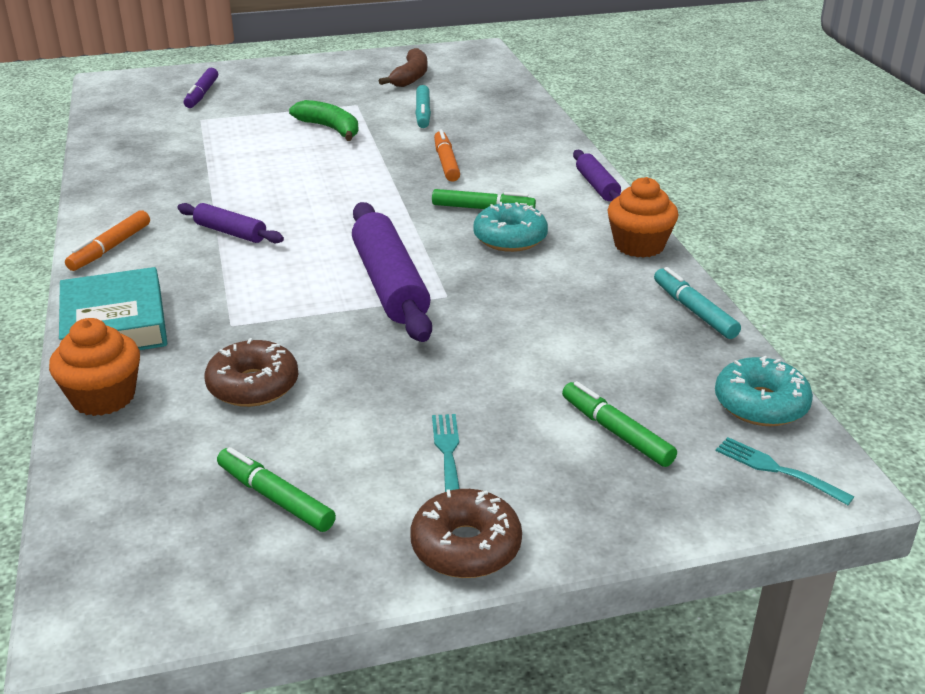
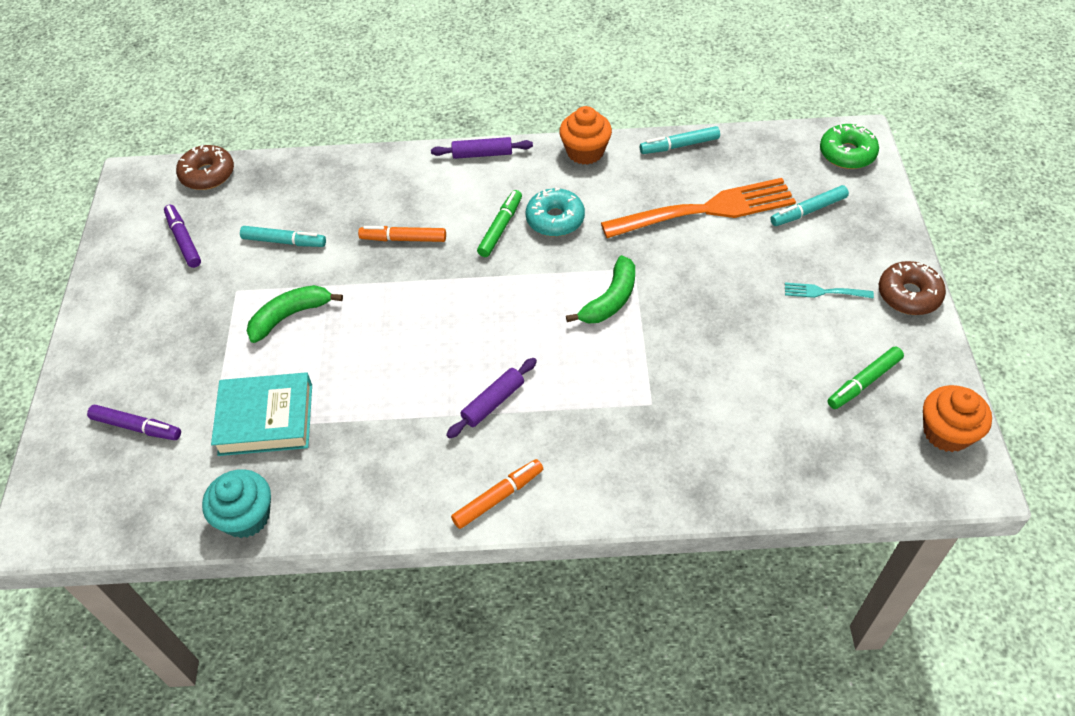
camera: 75 degrees left, 20 degrees up
(103, 397) = (742, 486): orange cupcake -> orange cupcake (946, 432)
(107, 145) = (246, 516): none -> turquoise cupcake
(110, 248) = (498, 497): orange marker -> orange marker turned 75 degrees counterclockwise
(114, 324) = (635, 485): turquoise book -> turquoise book (266, 419)
(253, 385) = (738, 391): brown donut -> brown donut (208, 174)
(389, 284) = (610, 300): purple rolling pin -> green banana
(410, 77) = (184, 240): brown banana -> purple marker
(574, 341) = (706, 210): none -> orange fork
(616, 432) = (808, 211): green marker -> turquoise marker
(760, 404) = (786, 143): turquoise donut -> none
(777, 470) = (847, 154): turquoise fork -> green donut

